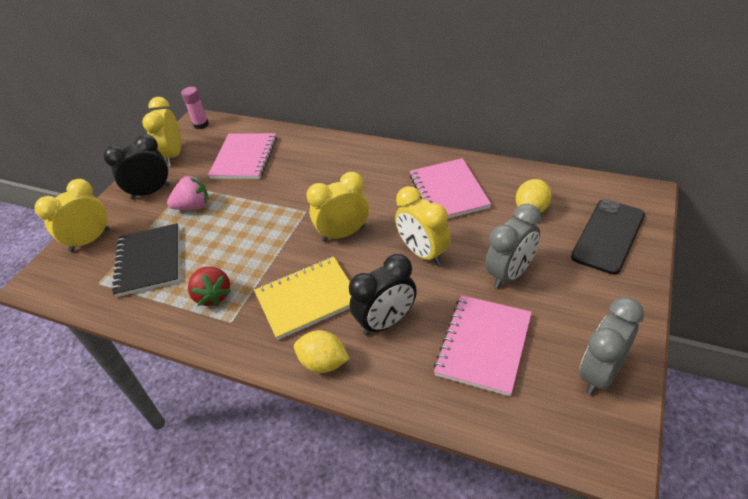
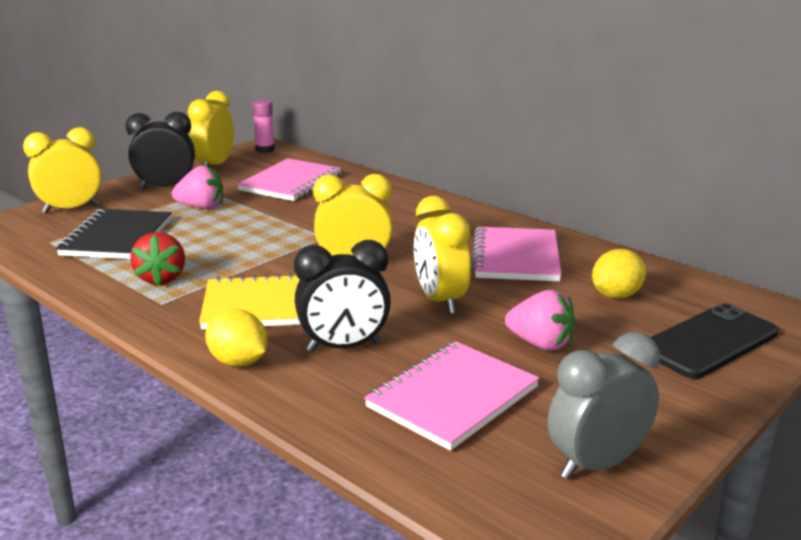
camera: 15 degrees right, 20 degrees down
(510, 274) = (540, 344): grey clock -> pink strawberry

